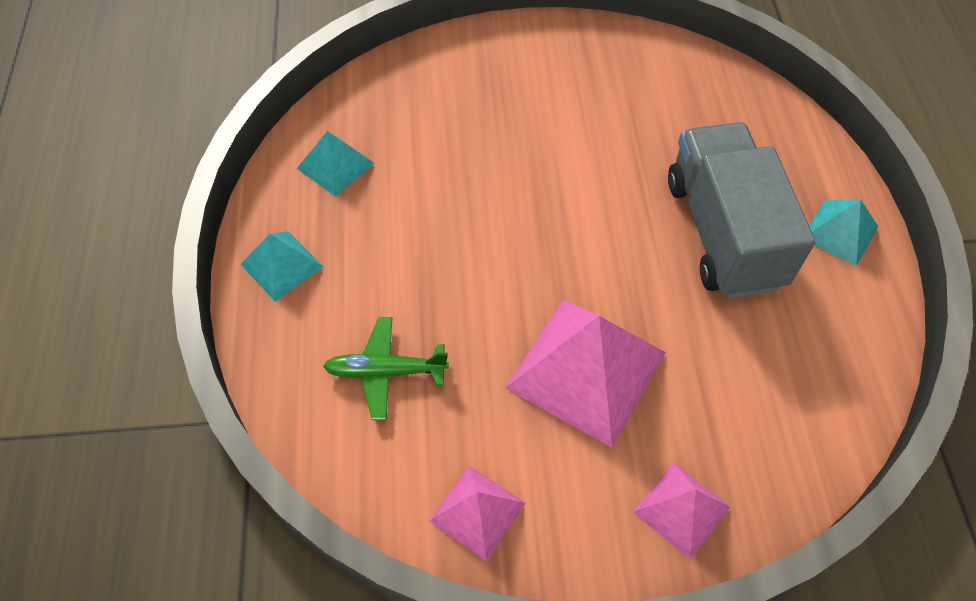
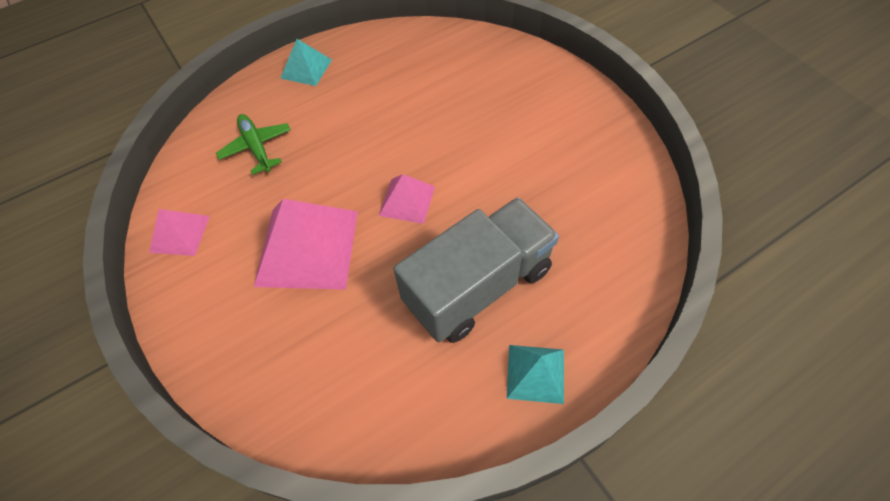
camera: 65 degrees right, 0 degrees up
(335, 165) = (394, 55): turquoise pyramid -> none
(681, 509) = (222, 347): pink pyramid -> pink pyramid (407, 201)

